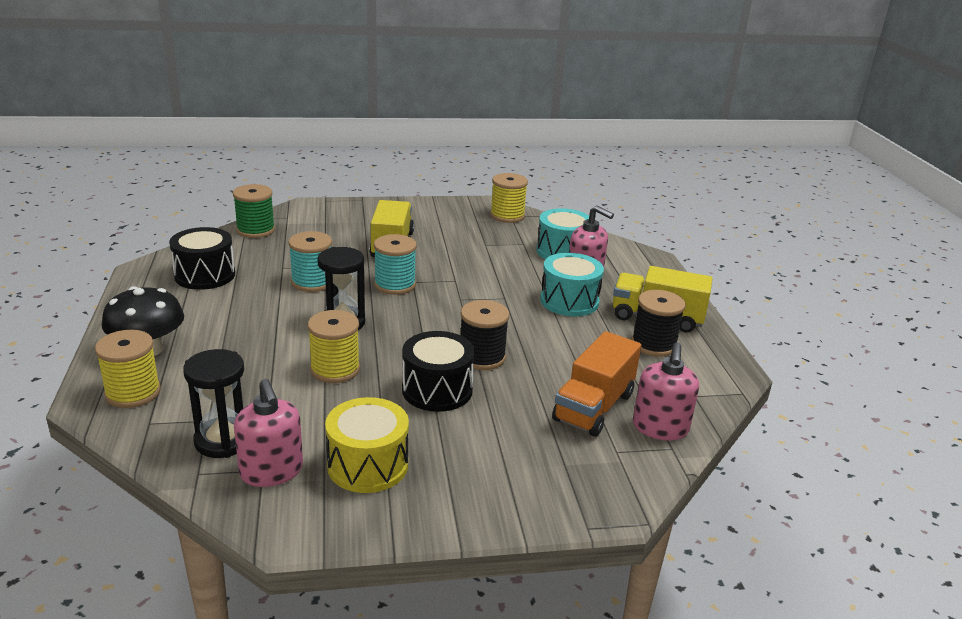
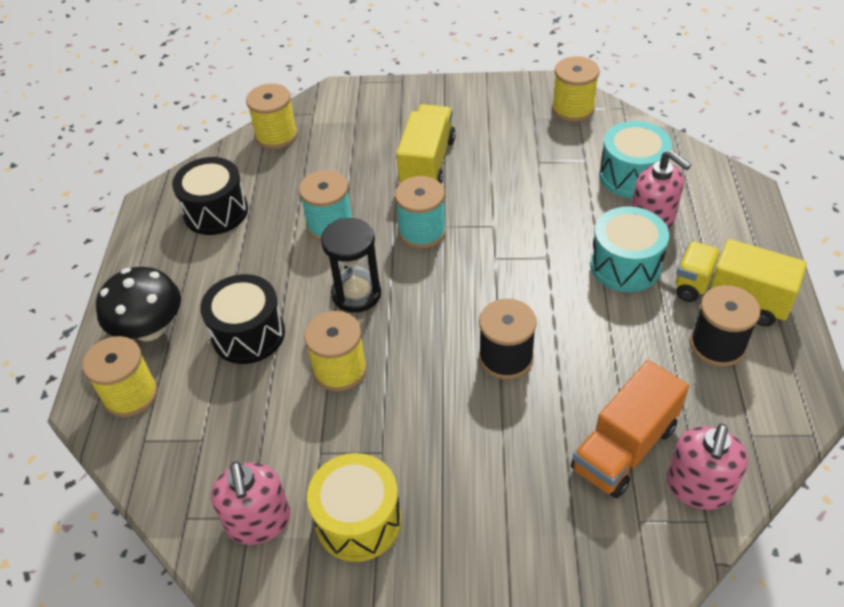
camera: 15 degrees right, 20 degrees up
(223, 441) = (214, 472): black hourglass -> none
(255, 230) = (276, 135): green spool -> yellow spool
(437, 390) = (447, 409): black drum -> black drum (248, 334)

